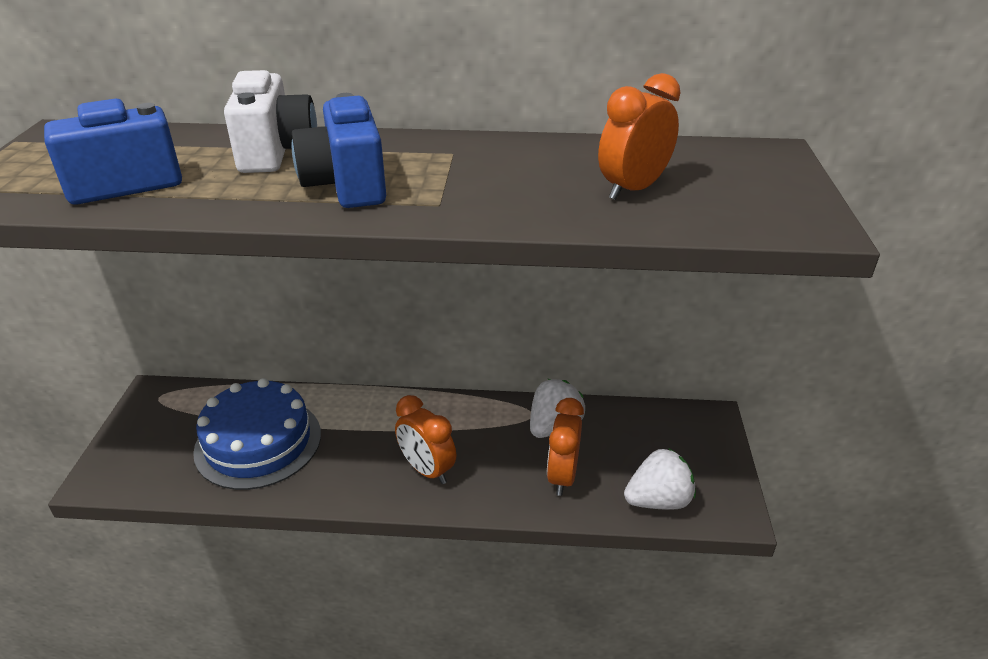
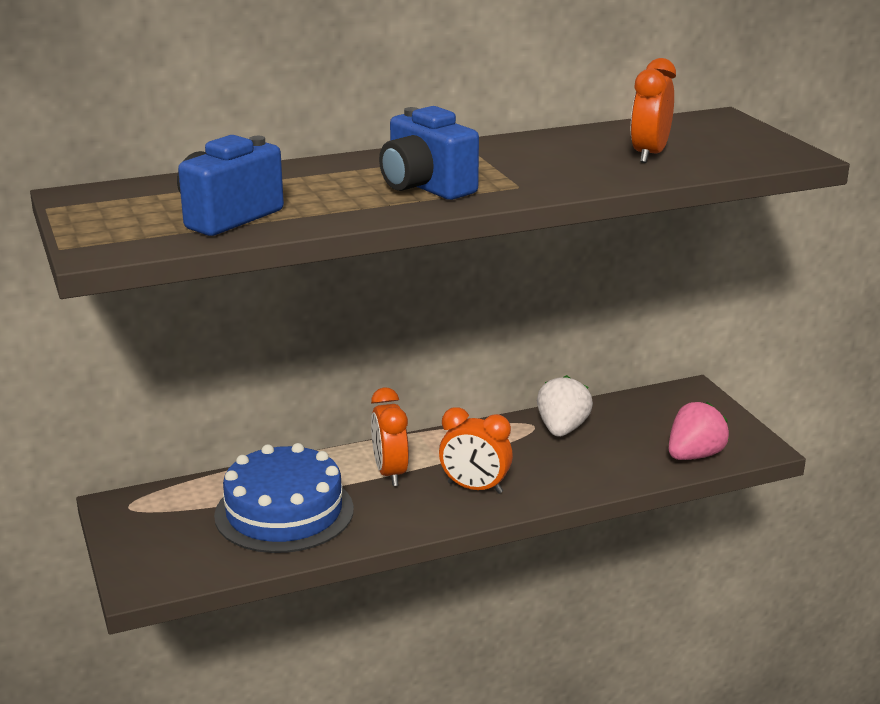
camera: 25 degrees left, 10 degrees down
(276, 153) = (324, 177): white camera -> none
(562, 476) = (600, 461): orange clock -> orange clock (390, 473)
(658, 500) = (694, 455): white strawberry -> pink strawberry

